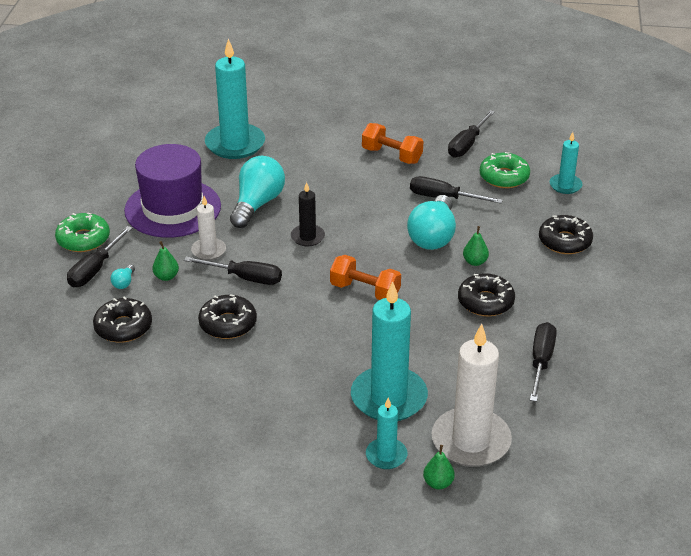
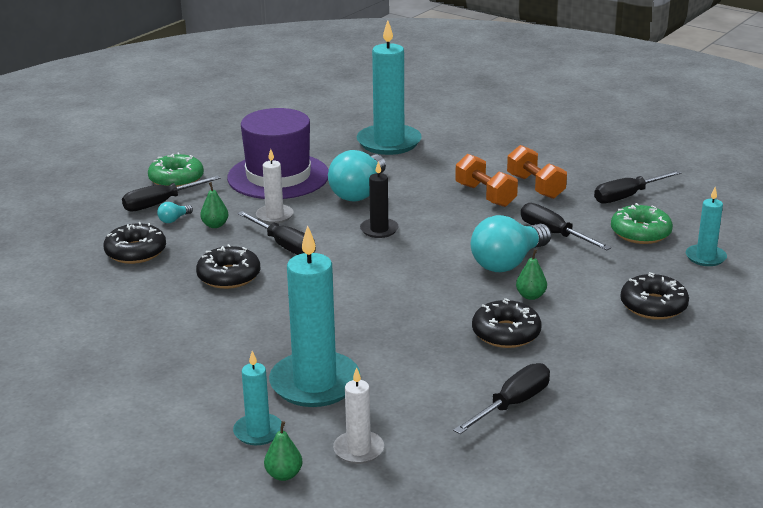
camera: 30 degrees right, 10 degrees down
(257, 204) = (359, 192): turquoise light bulb -> turquoise light bulb turned 150 degrees clockwise
(365, 291) = (388, 288): orange dumbbell -> orange dumbbell (485, 195)
(471, 441) = (358, 450): white candle -> white candle, size x0.52

